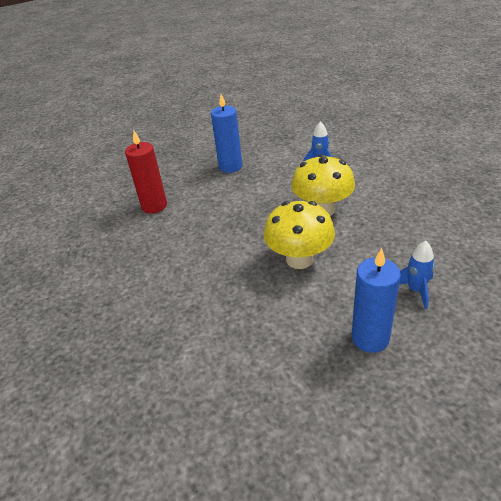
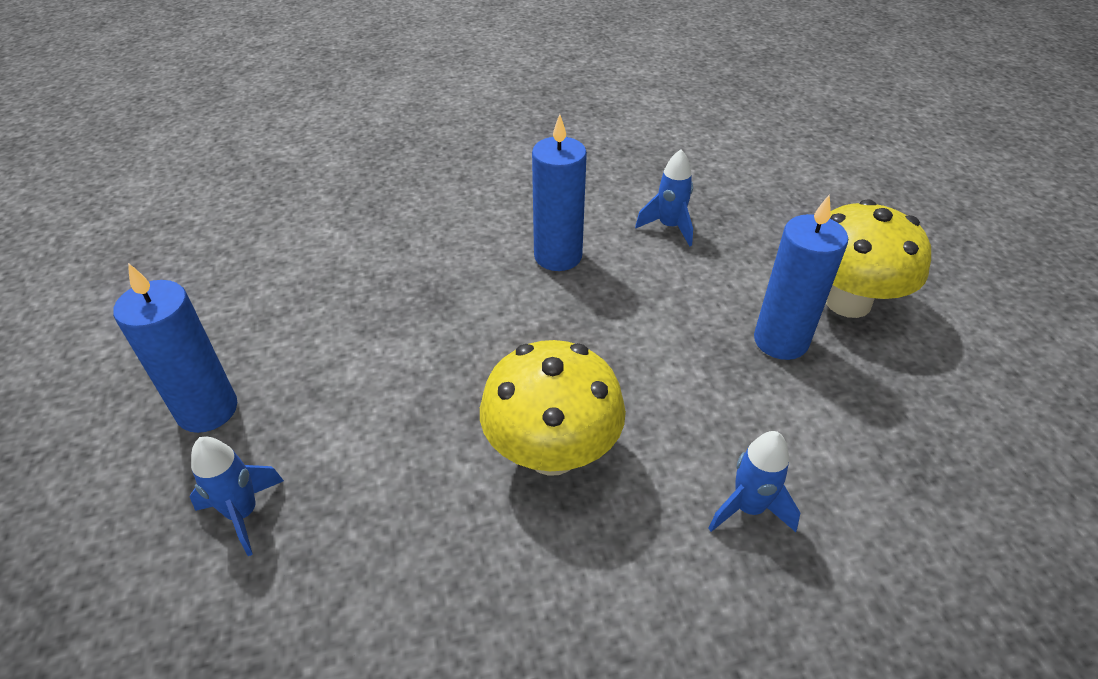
camera: 100 degrees right, 5 degrees up
(154, 206) = (669, 227): red candle -> blue rocket
(189, 238) = (558, 256): none -> blue candle
(299, 259) = (425, 375): yellow mushroom -> yellow mushroom (847, 302)

